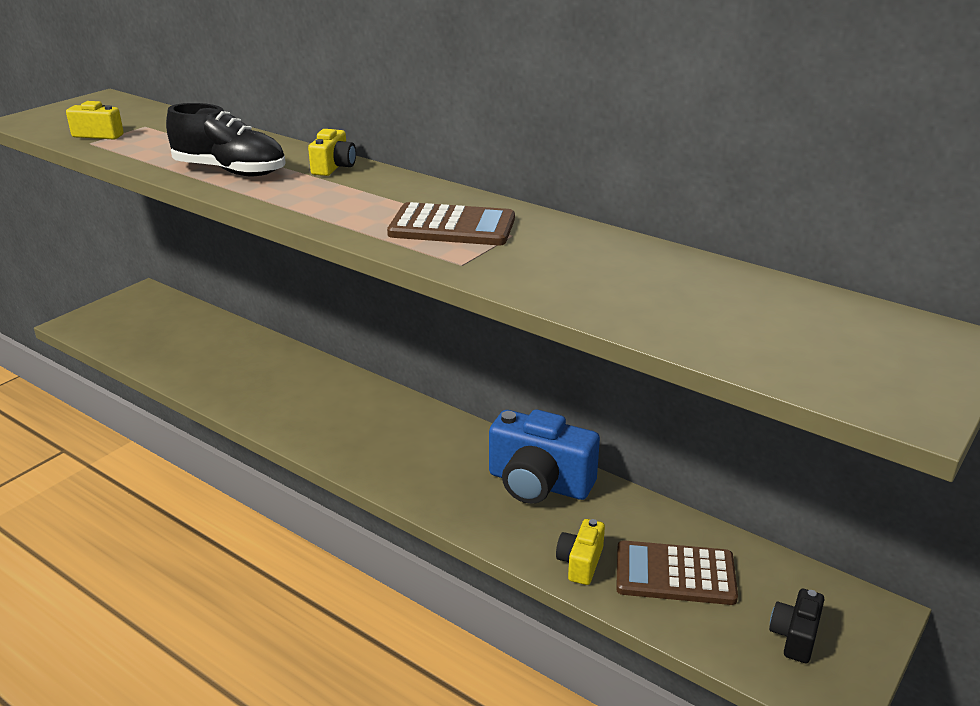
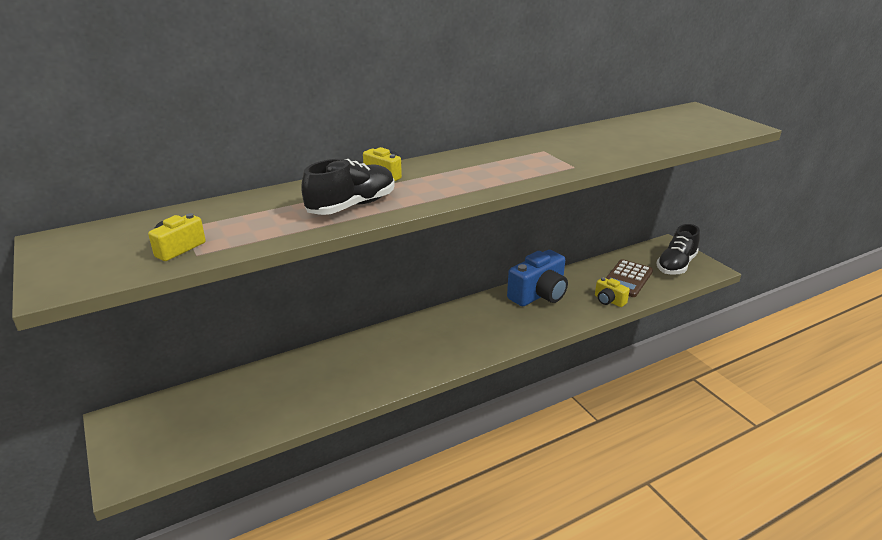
camera: 65 degrees left, 0 degrees up
(452, 226) = (520, 161): brown calculator -> none
(794, 636) = (676, 265): black camera -> black shoe

